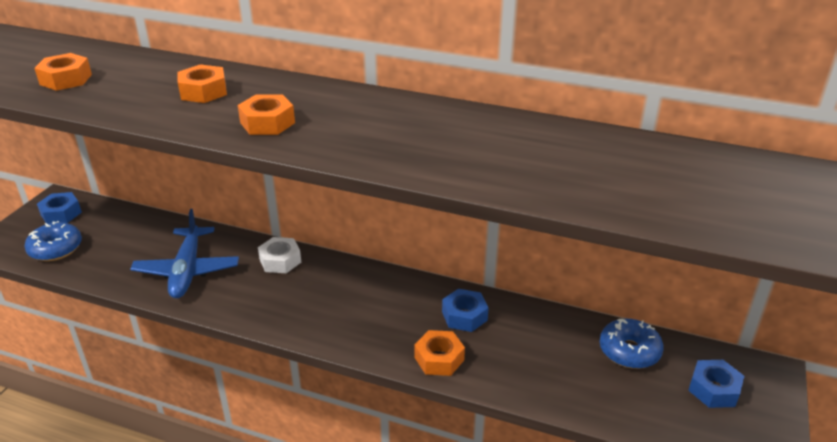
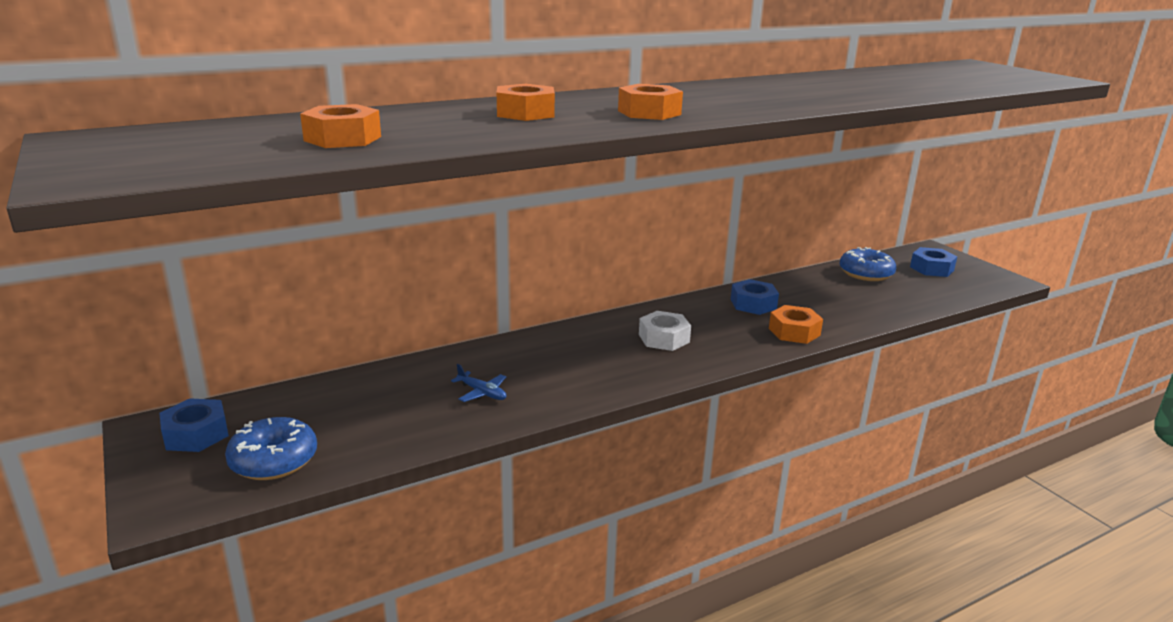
camera: 50 degrees left, 10 degrees down
(187, 270) = (482, 393): blue plane -> blue plane, size x0.43
(280, 261) = (550, 343): white nut -> white nut (664, 338)

